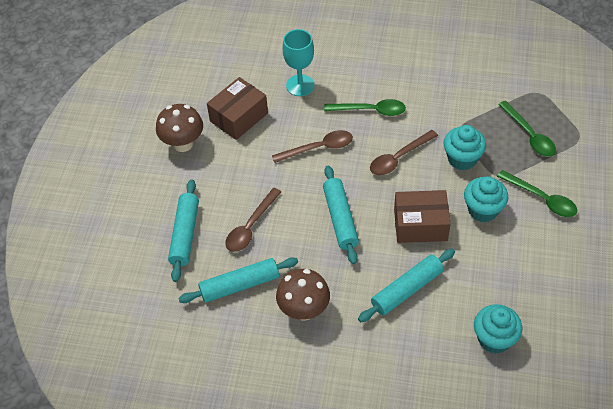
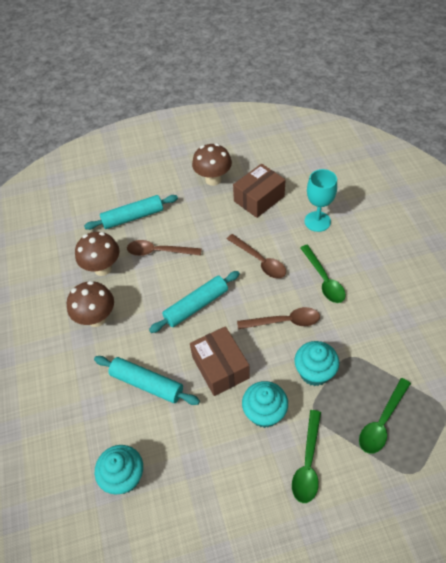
camera: 65 degrees right, 0 degrees up
(239, 117) = (259, 199): brown box -> brown box turned 60 degrees counterclockwise
(239, 285) = (103, 268): turquoise rolling pin -> brown mushroom
(399, 158) = (284, 321): brown spoon -> brown spoon turned 150 degrees clockwise

